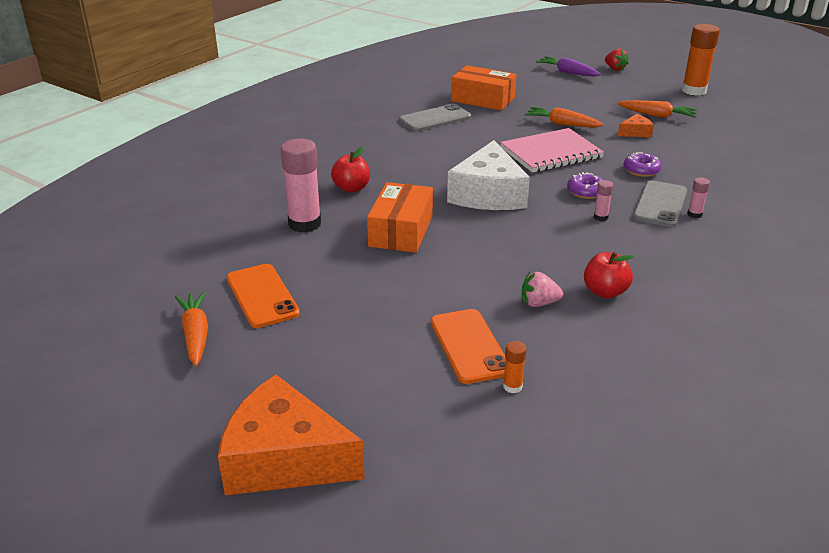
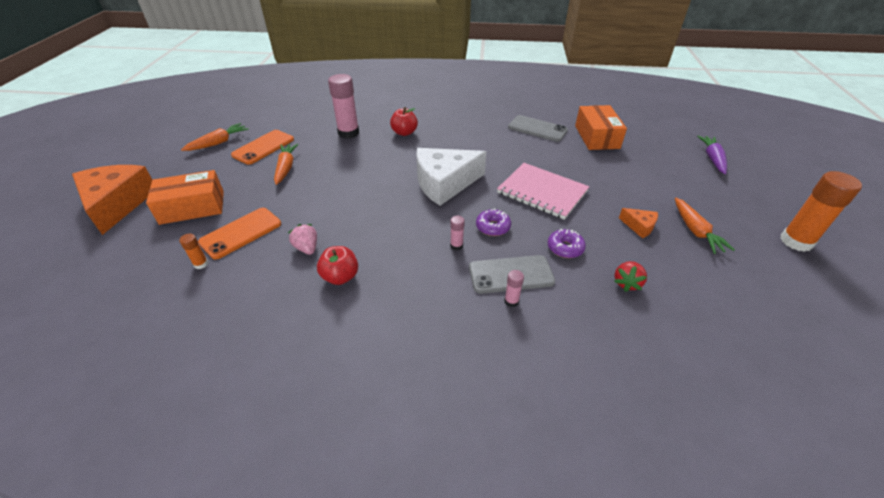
camera: 60 degrees right, 10 degrees up
(401, 231) = (365, 166): orange box -> orange box (192, 207)
(562, 124) = (602, 183): orange carrot -> orange carrot (286, 168)
(615, 69) = (765, 180): red strawberry -> red strawberry (626, 283)

